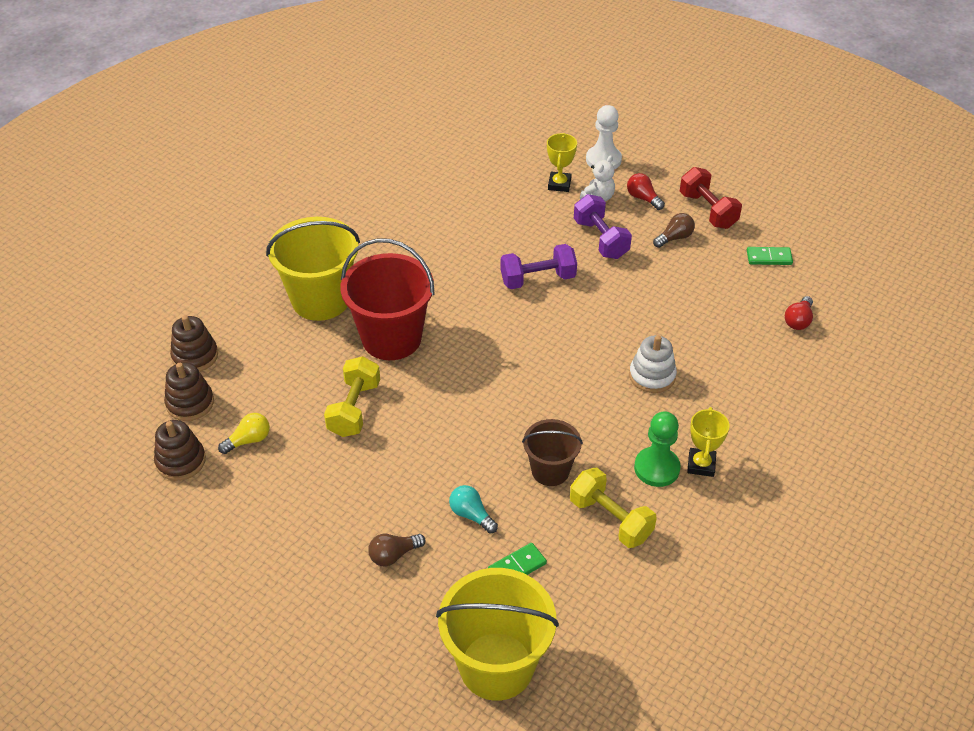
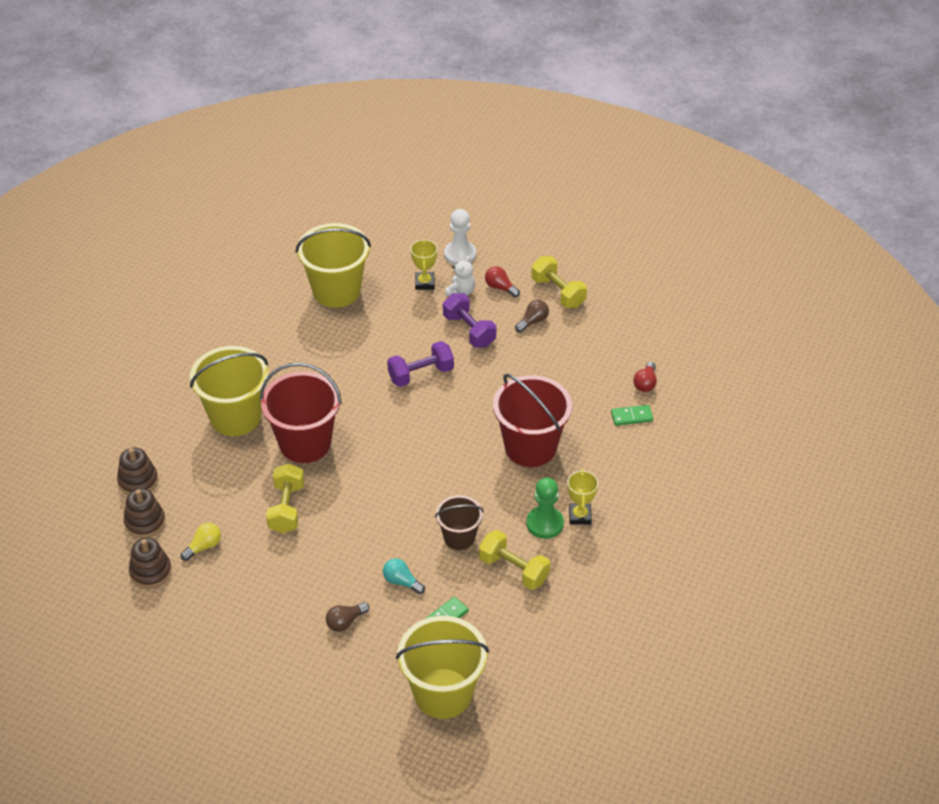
camera: 10 degrees left, 0 degrees up
(461, 181) = (336, 291): none -> yellow bucket
(652, 376) = (530, 447): white stacking toy -> red bucket
(708, 210) = (558, 292): red dumbbell -> yellow dumbbell
(769, 258) = (615, 330): green domino -> green domino (631, 417)

